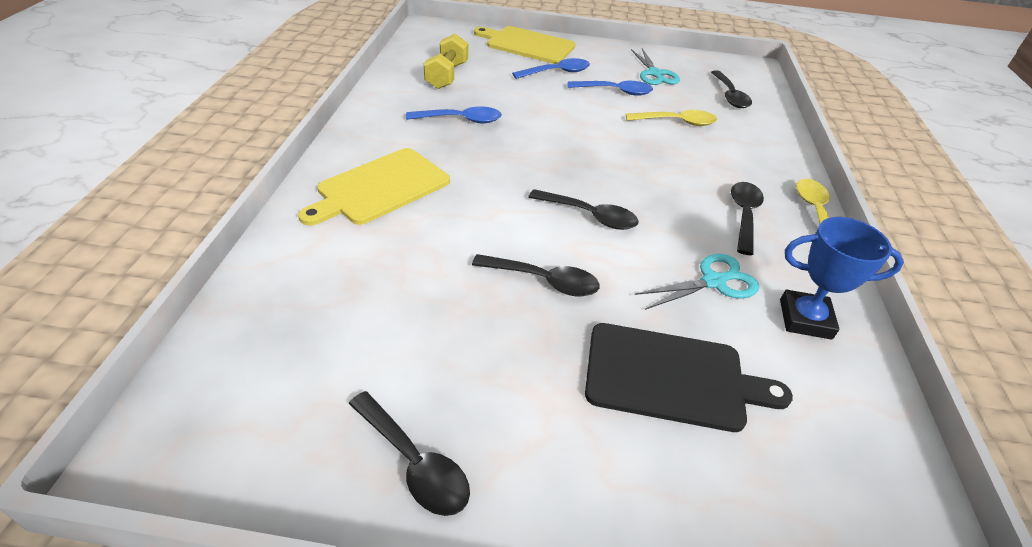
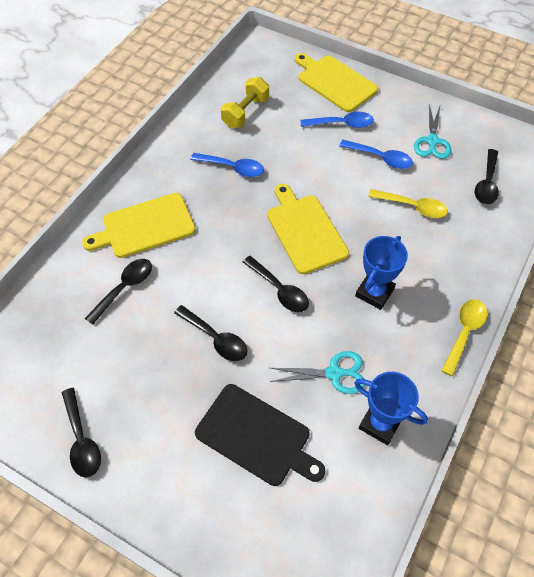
camera: 25 degrees right, 15 degrees up
(580, 159) = (305, 231): none -> yellow cutting board
(696, 197) = (374, 292): none -> blue trophy
(743, 215) = (401, 320): black spoon -> black spoon (124, 288)

